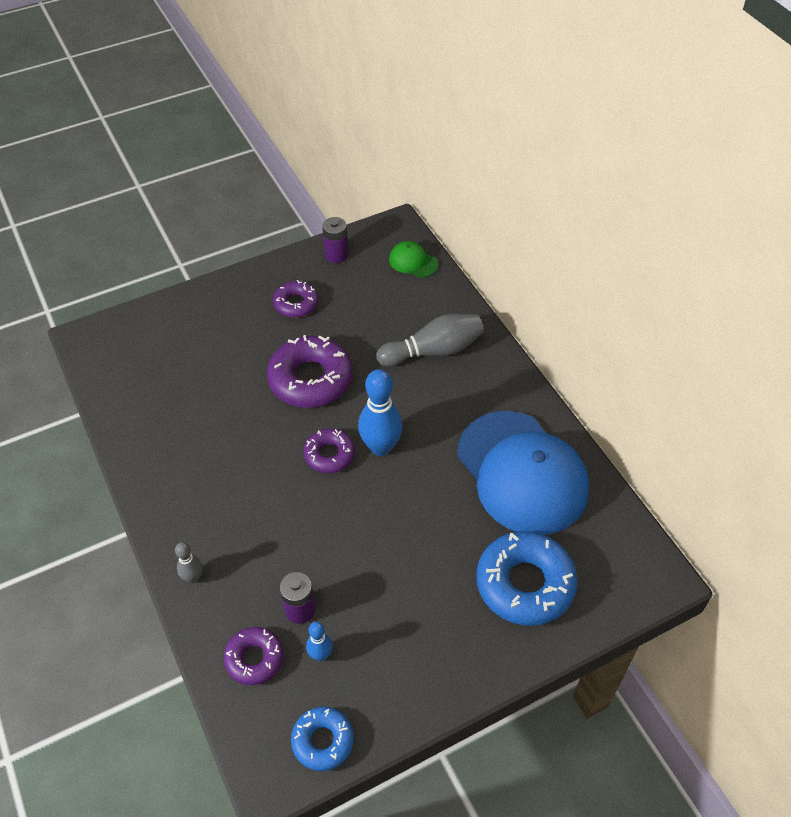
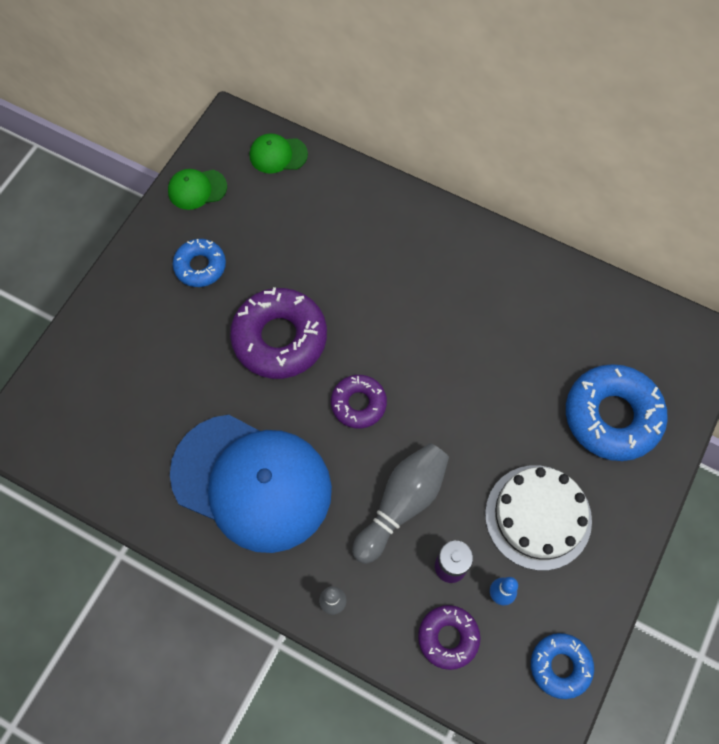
camera: 35 degrees left, 15 degrees up
(296, 304) = (200, 266): purple donut -> blue donut
(336, 255) = (197, 189): purple battery -> green cap
(380, 447) = (398, 367): blue bowling pin -> none
(399, 619) = (538, 517): none -> white cake
(433, 351) = (370, 240): grey bowling pin -> grey bowling pin (402, 504)
(522, 472) = (535, 314): blue cap -> blue cap (252, 482)

